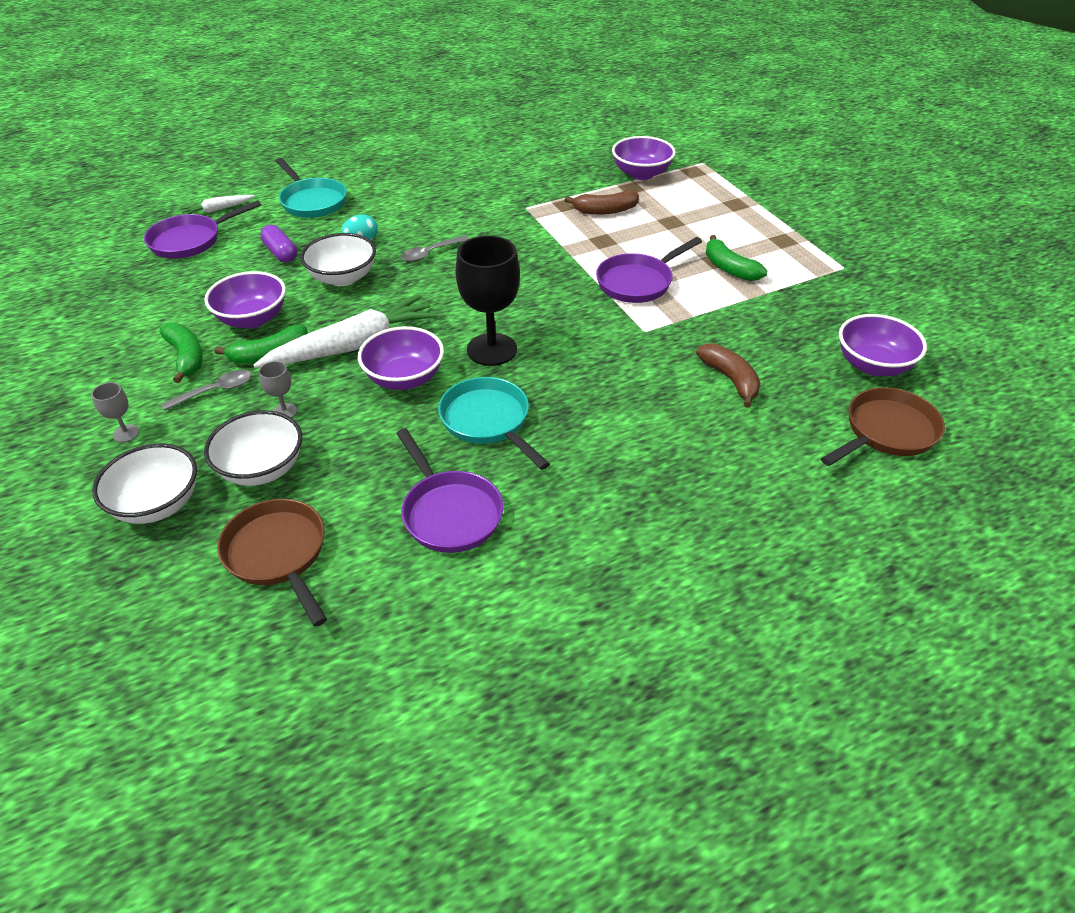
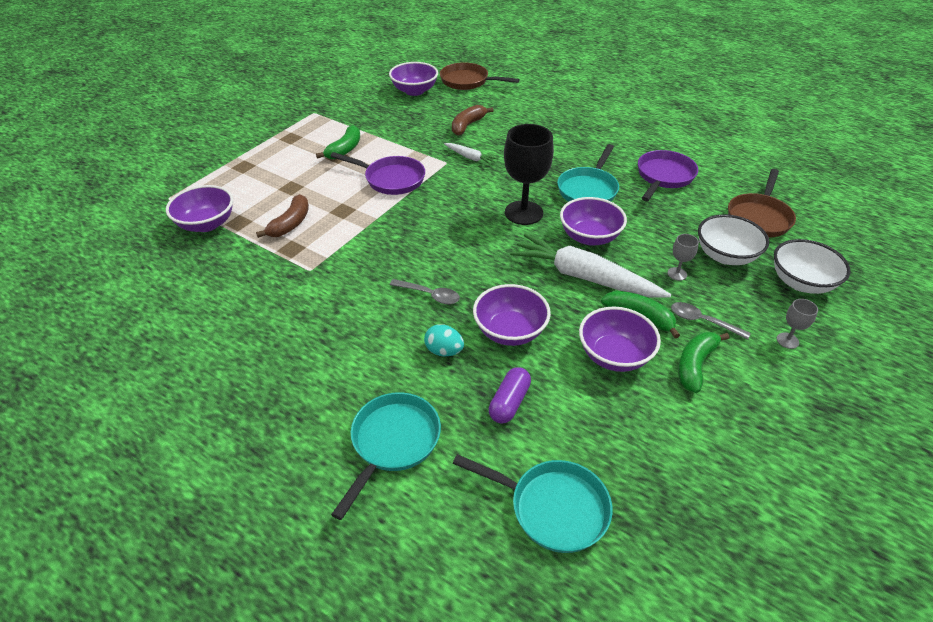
camera: 120 degrees left, 0 degrees up
(190, 241) = (552, 508): purple pan -> turquoise pan
(218, 209) = (471, 534): white carrot -> white carrot (470, 157)
(343, 278) = (510, 331): white bowl -> purple bowl
(605, 211) = (290, 223): brown banana -> brown banana turned 60 degrees clockwise

